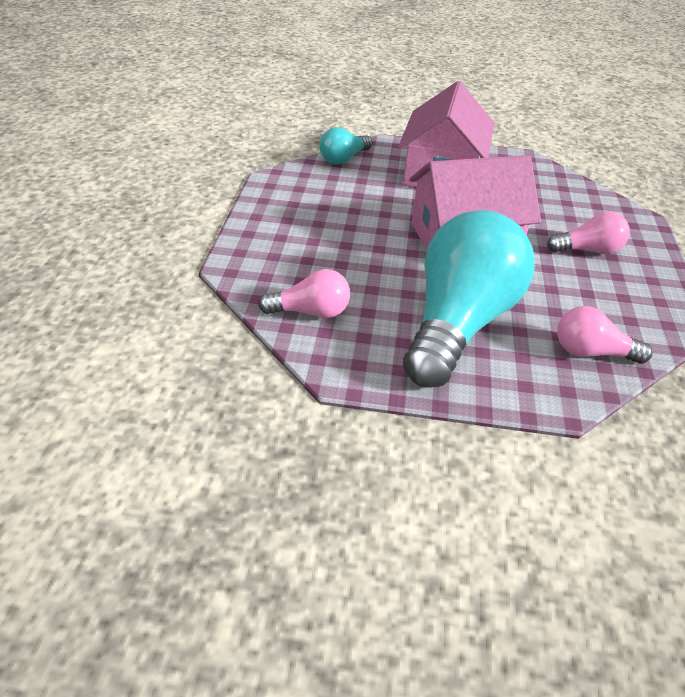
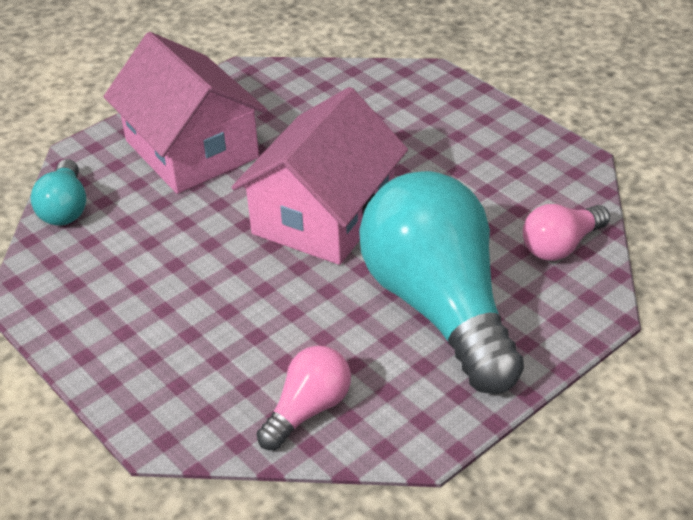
camera: 45 degrees left, 0 degrees up
(588, 250) = (433, 143): pink light bulb -> none

